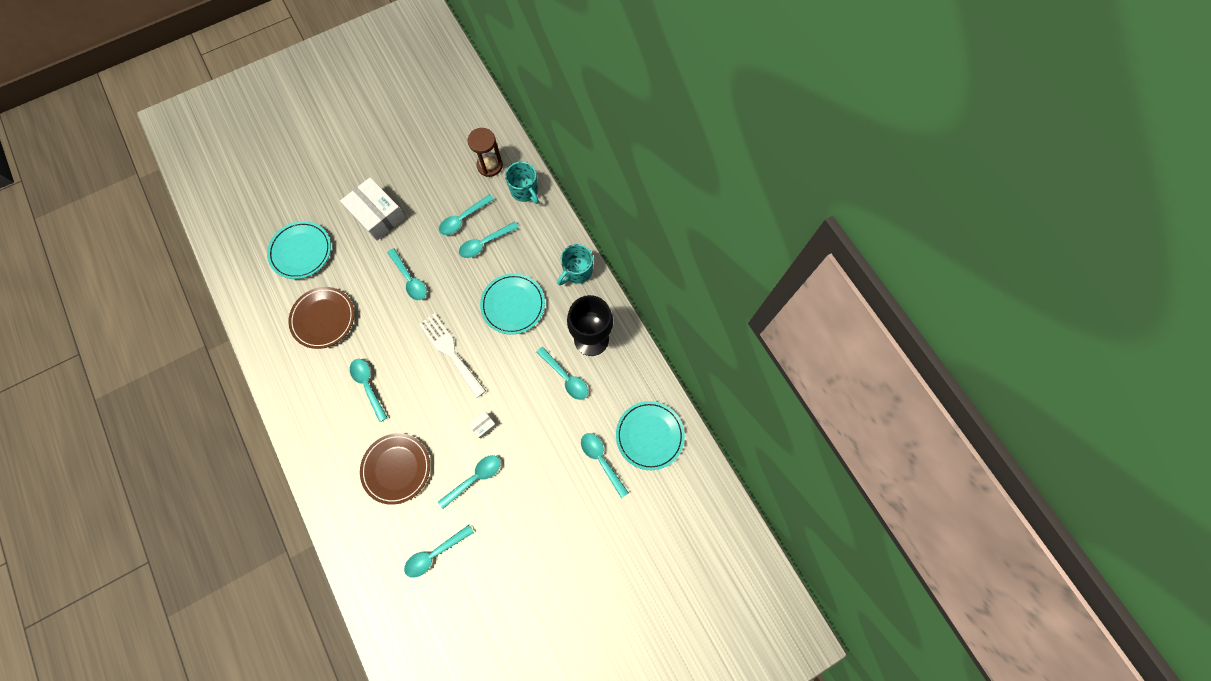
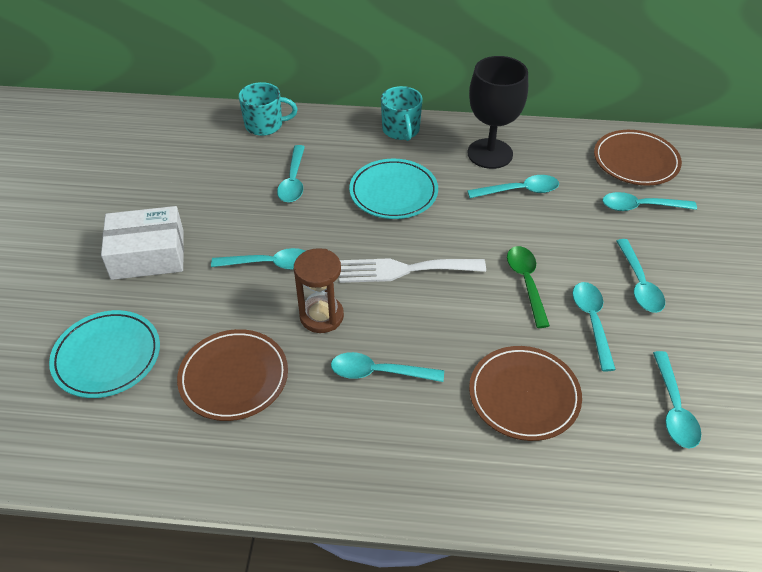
camera: 55 degrees left, 25 degrees down
(463, 219) = (243, 184): turquoise spoon -> turquoise spoon (639, 283)
(483, 425) = (526, 283): white box -> green spoon
(490, 165) = (203, 136): brown hourglass -> brown hourglass (321, 316)
(649, 435) = (635, 161): turquoise plate -> brown plate

